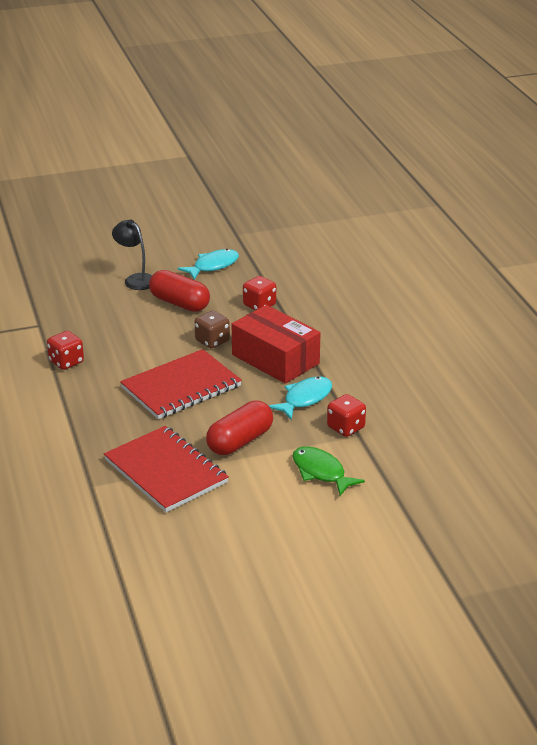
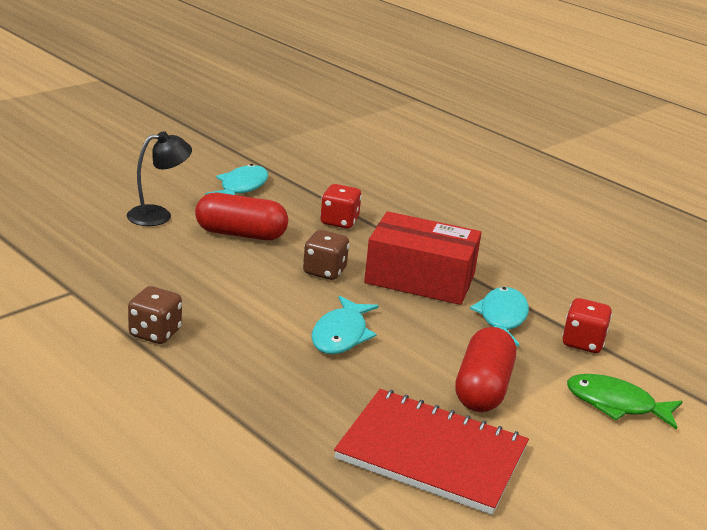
camera: 30 degrees left, 5 degrees down
(66, 362) = (155, 333): red dice -> brown dice
(136, 279) = (158, 215): black lamp -> black lamp turned 135 degrees clockwise
(181, 387) = (341, 335): red notebook -> turquoise fish

